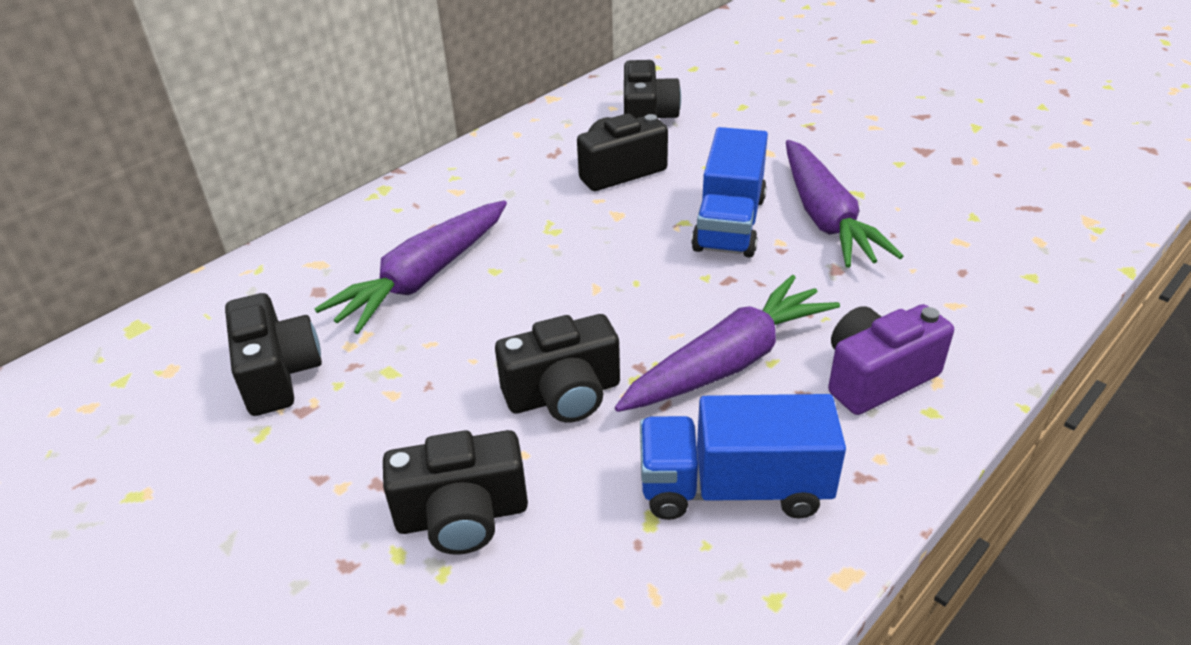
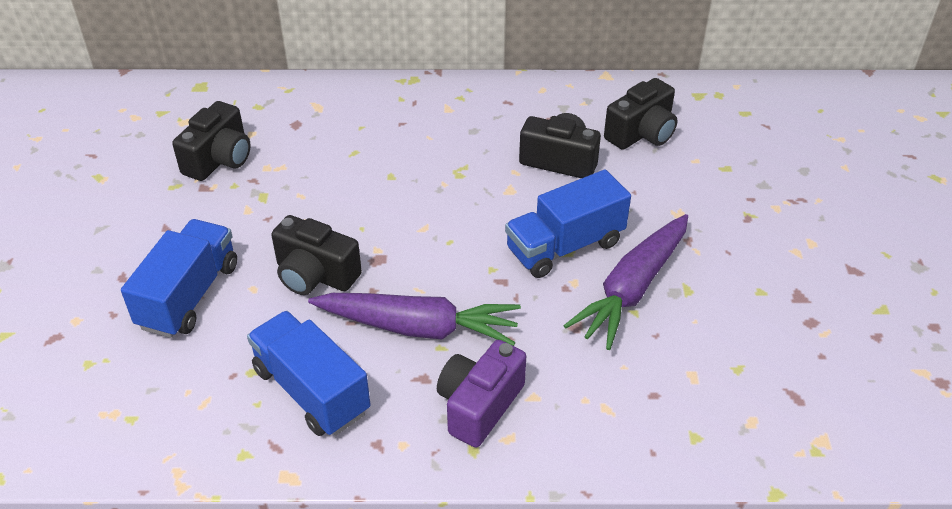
camera: 45 degrees right, 5 degrees up
(423, 278) = (351, 153): purple carrot -> none
(462, 516) = (189, 296): black camera -> blue truck
(876, 377) = (479, 405): purple camera -> purple camera turned 75 degrees counterclockwise

